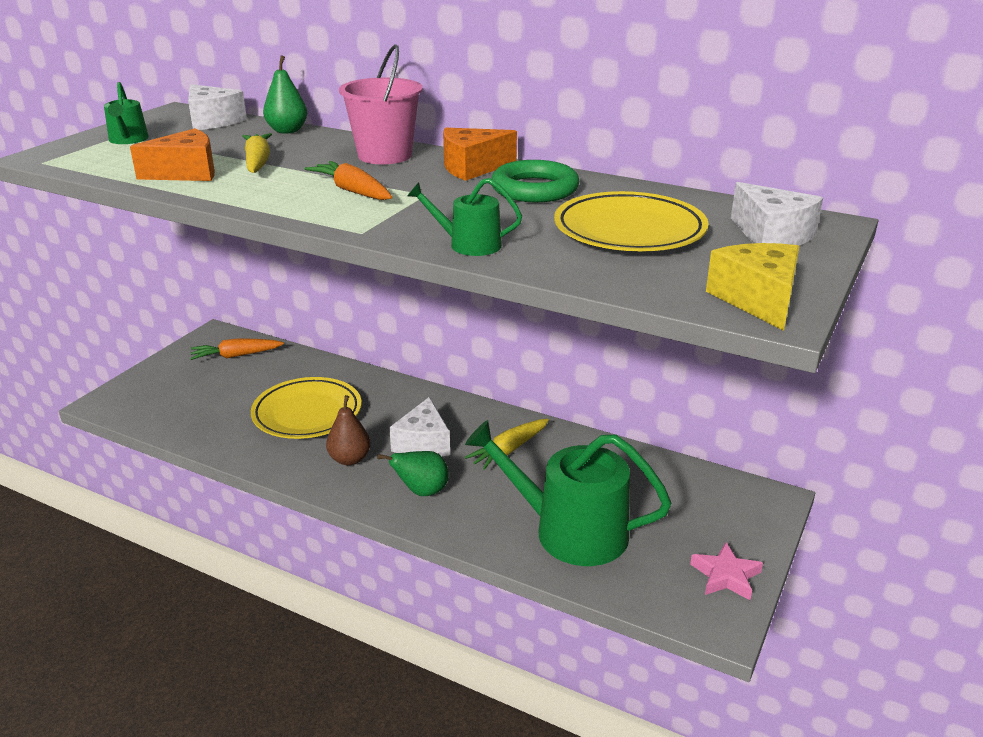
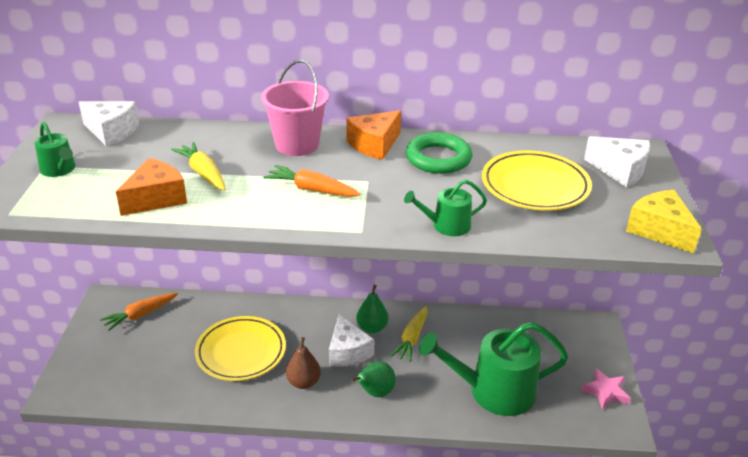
camera: 25 degrees left, 5 degrees up
(287, 131) = (189, 131): green pear -> green pear (372, 328)

